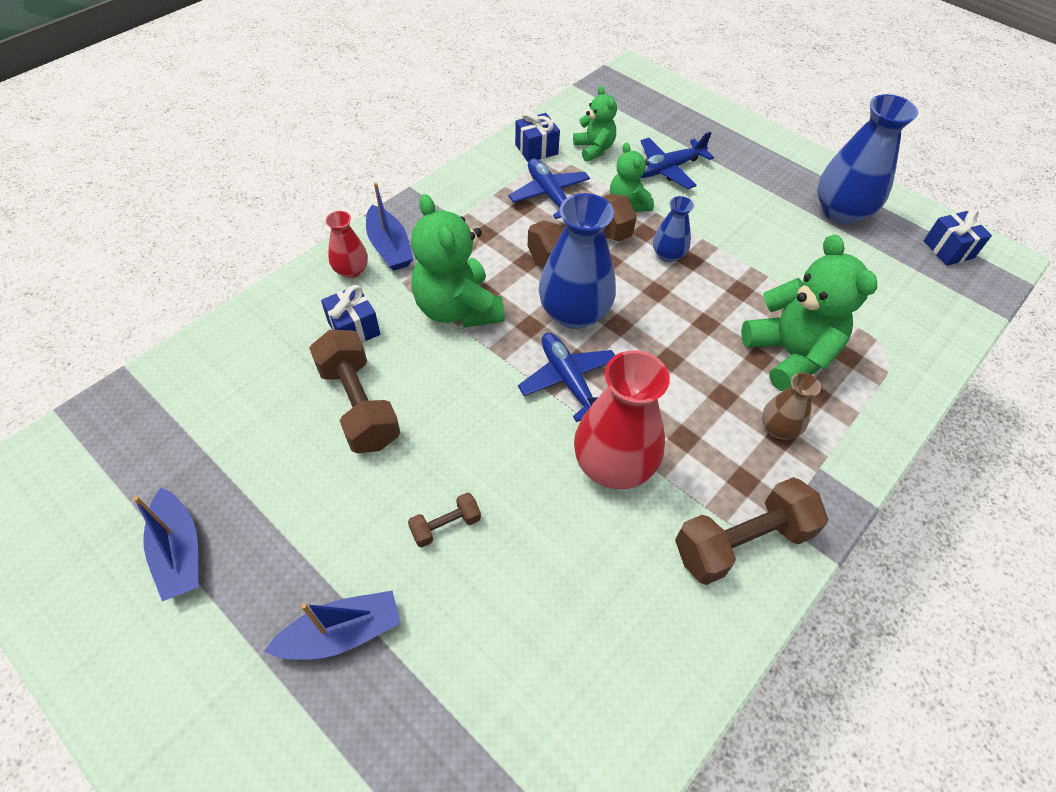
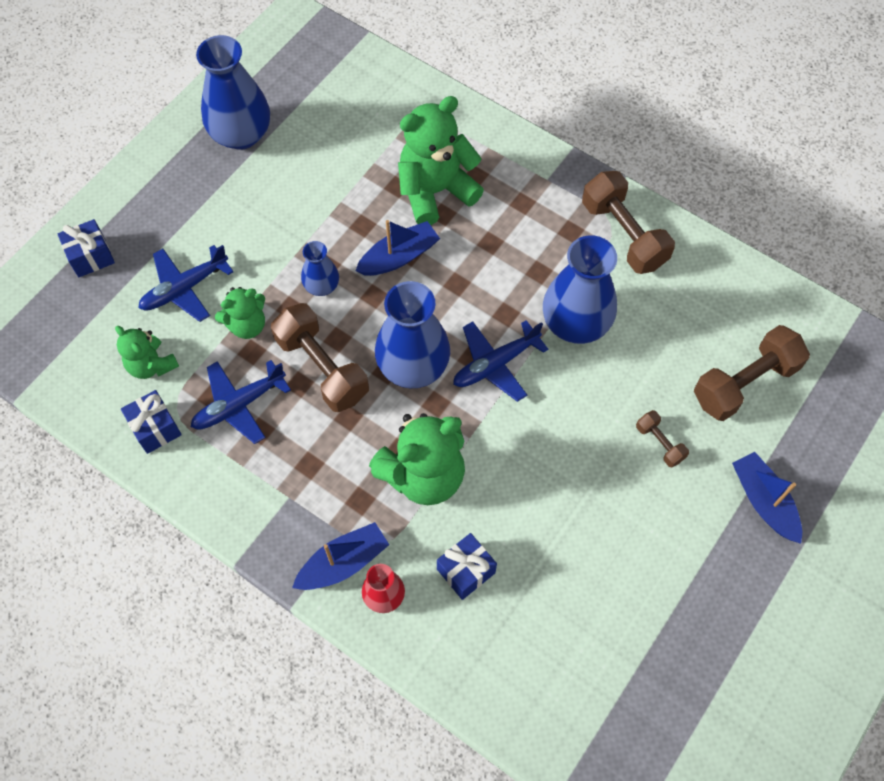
camera: 95 degrees left, 10 degrees up
(180, 552) = (734, 653): blue boat -> blue boat (399, 256)
(359, 405) = (557, 542): brown dumbbell -> brown dumbbell (744, 383)
(594, 149) = (151, 365): green teddy bear -> green teddy bear turned 105 degrees counterclockwise
(613, 464) = (575, 323): red vase -> blue vase
(667, 169) = (184, 288): blue plane -> blue plane turned 90 degrees clockwise
(778, 428) = (515, 204): brown vase -> none
(948, 249) = (287, 57): blue gift -> blue gift (91, 257)

